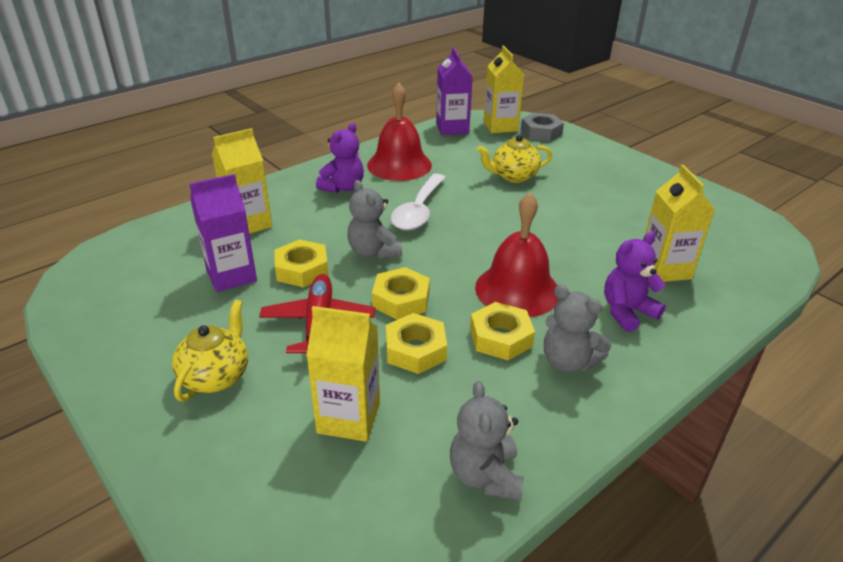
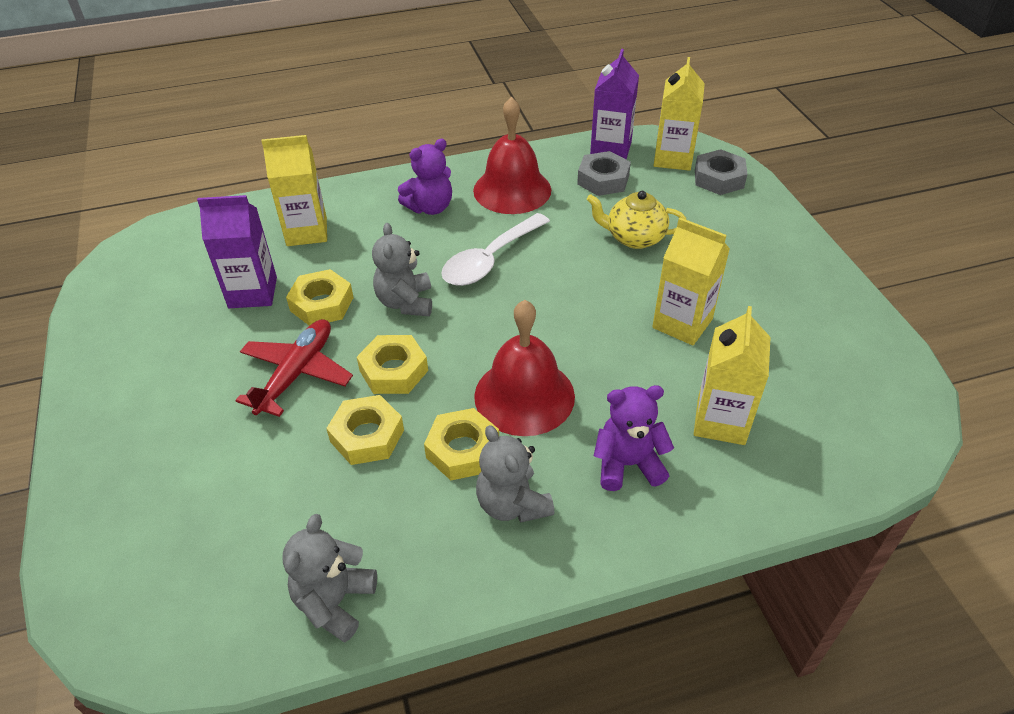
camera: 25 degrees right, 10 degrees up
(216, 376) = (172, 404): yellow teapot -> none
(349, 418) = (255, 491): yellow carton -> yellow carton (682, 323)
(462, 147) = (603, 180): none -> grey nut

